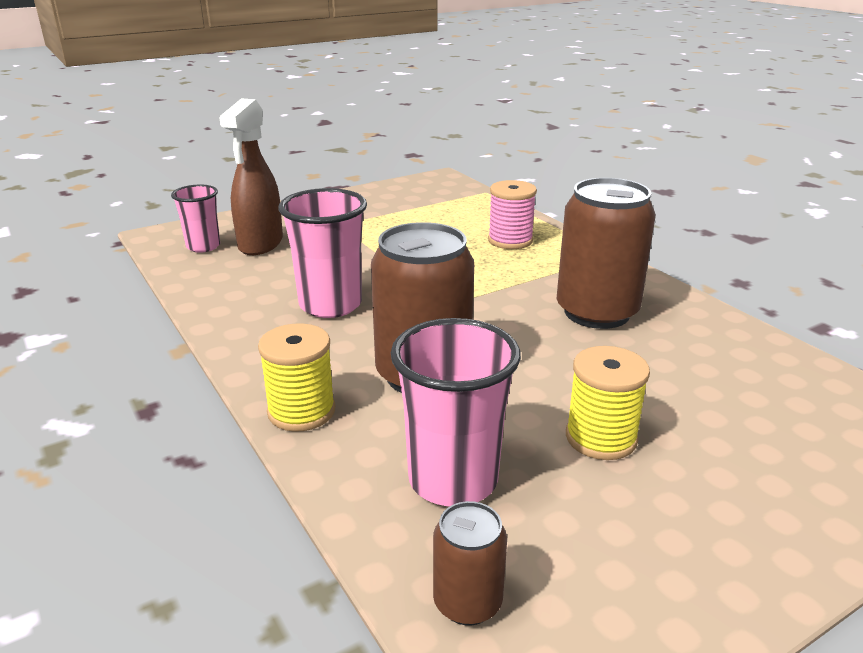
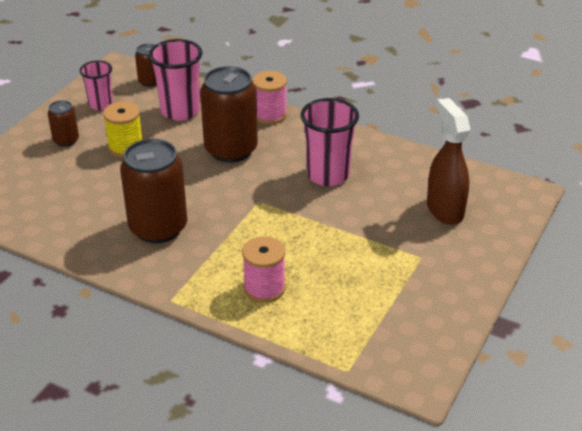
camera: 150 degrees right, 10 degrees up
(203, 246) = (479, 193): pink cup -> pink cup (101, 104)
(301, 411) = (270, 115): yellow spool -> pink spool
(724, 495) = (66, 140): none -> brown can

